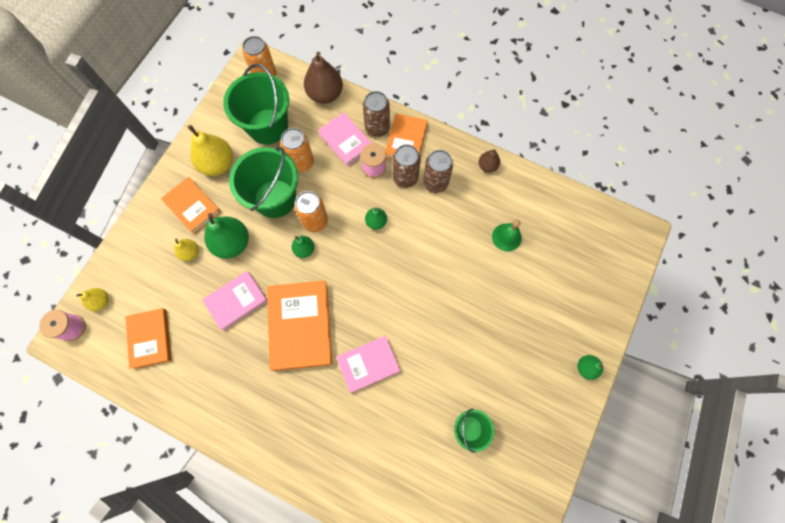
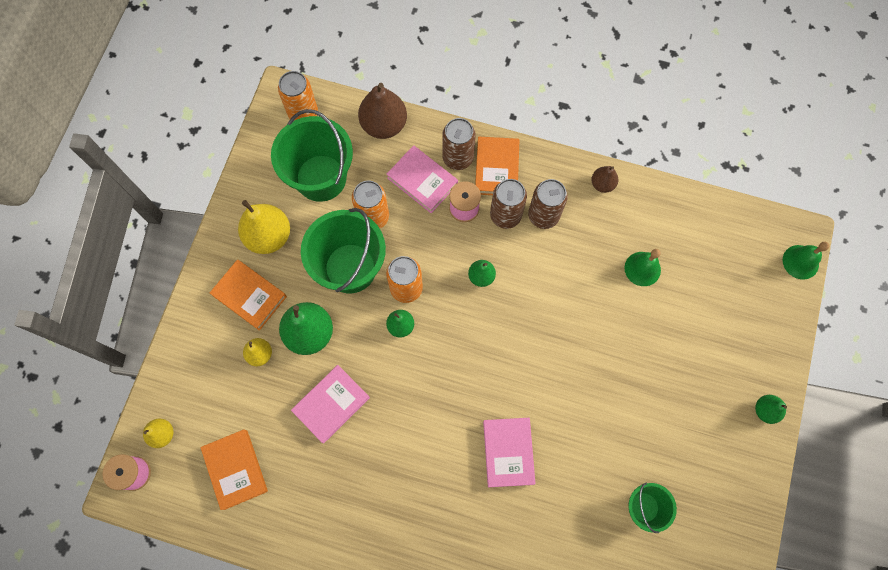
camera: 10 degrees left, 0 degrees up
(301, 326) = (417, 421): orange book -> none
(368, 364) = (508, 452): pink book -> pink book turned 60 degrees counterclockwise
(637, 253) = (800, 262): none -> green bell

